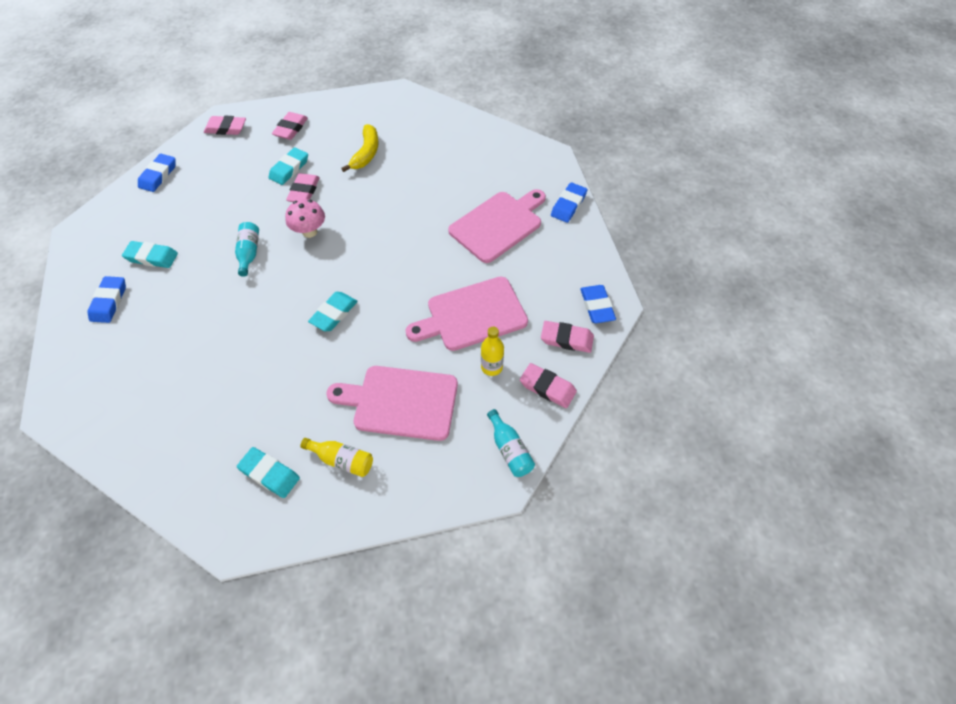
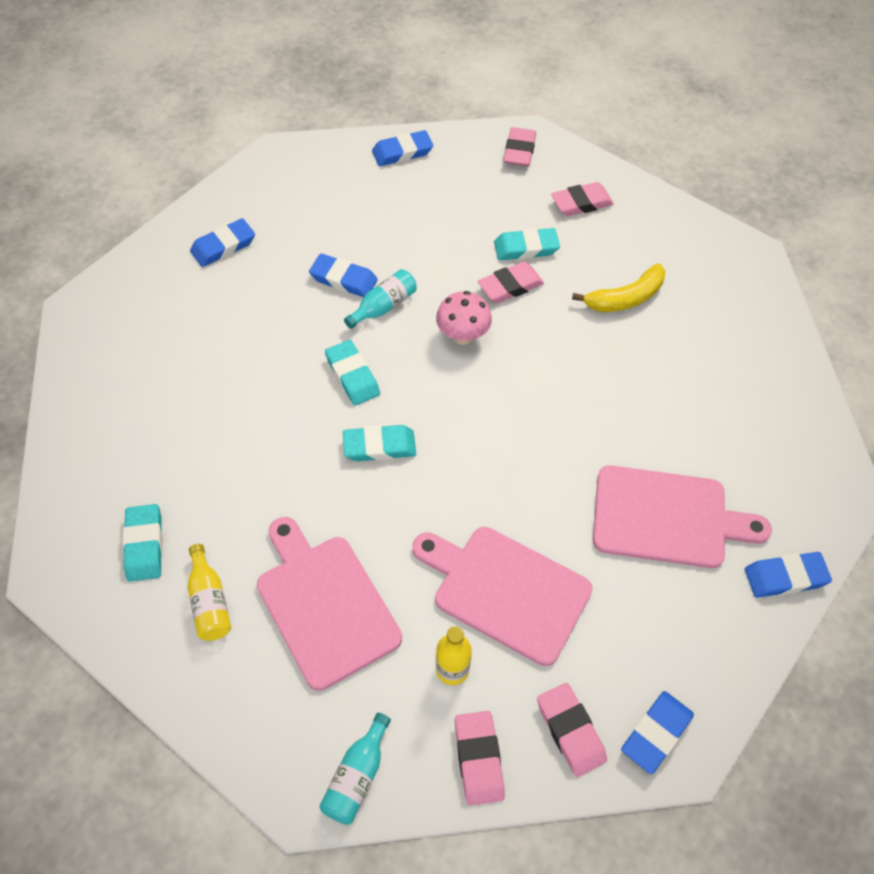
camera: 50 degrees right, 0 degrees up
(152, 257) = (302, 233): turquoise eraser -> turquoise eraser (352, 376)
(208, 259) = (343, 279): none -> blue eraser
(226, 128) = (519, 151): pink eraser -> pink eraser turned 45 degrees clockwise

